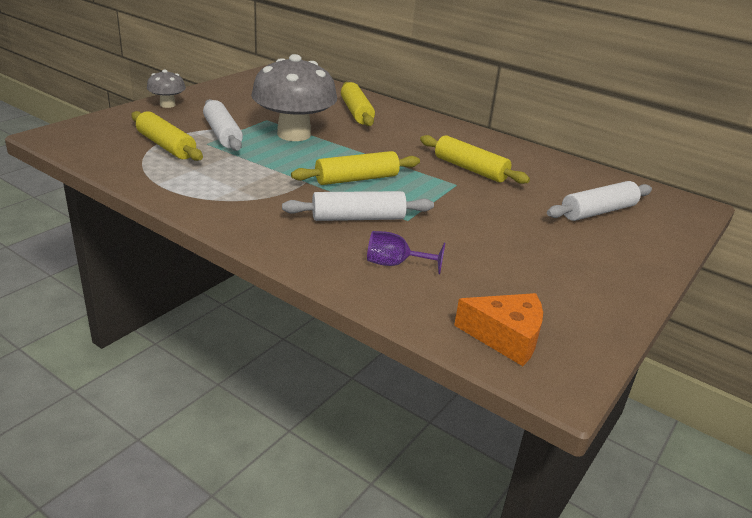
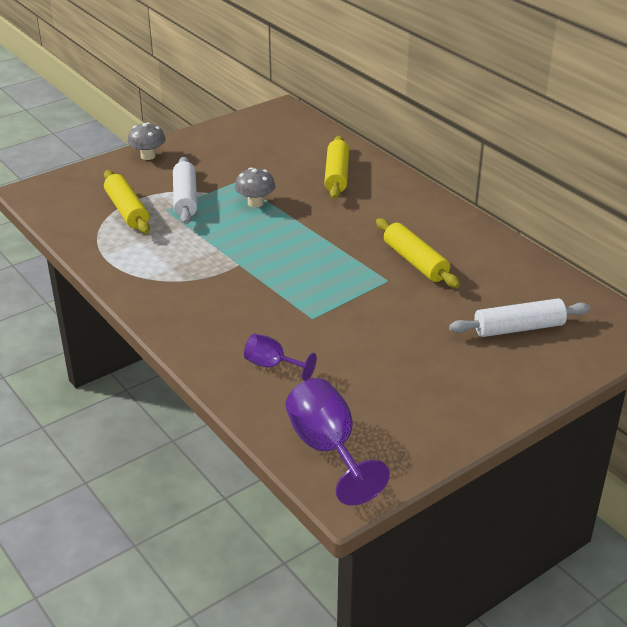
camera: 20 degrees right, 5 degrees up
(294, 134) = (255, 203): grey mushroom -> grey mushroom, size x0.48
(356, 179) = (289, 265): yellow rolling pin -> none
(358, 218) = (266, 311): white rolling pin -> none
(505, 337) = (328, 449): orange cheese -> purple goblet

